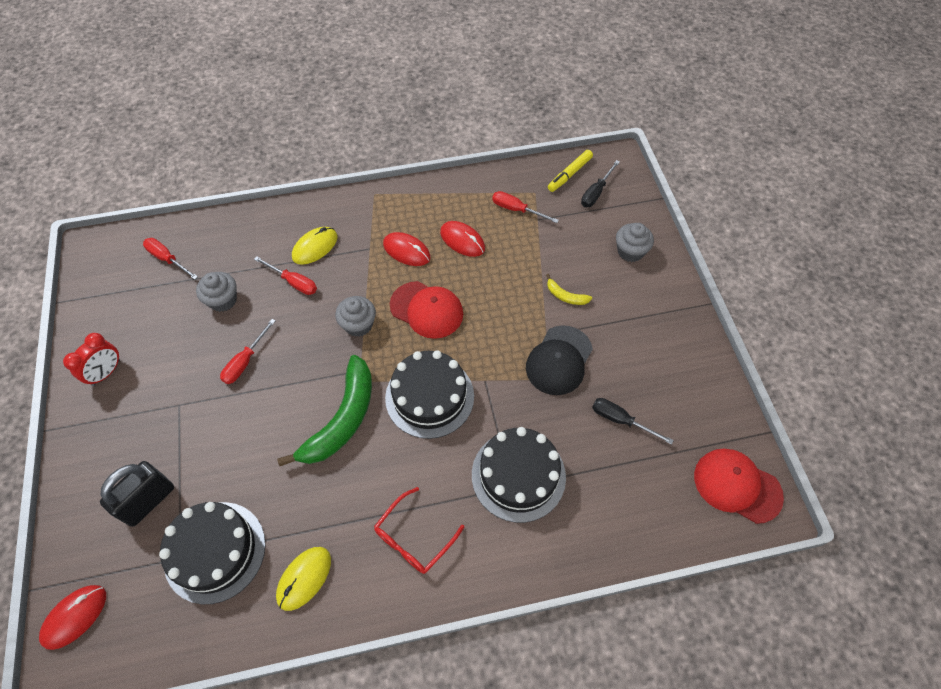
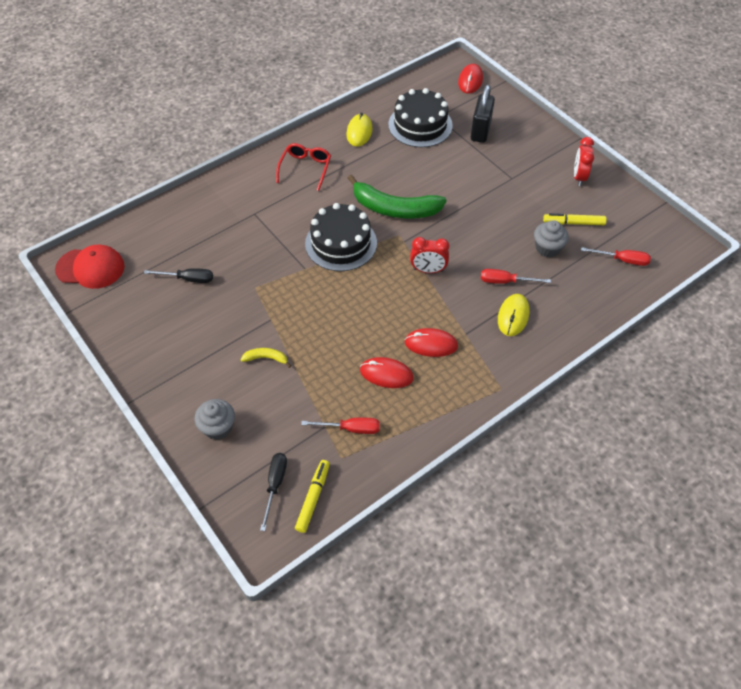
camera: 155 degrees right, 5 degrees down
(171, 317) = (573, 223): none -> yellow marker
(245, 361) = (491, 216): red screwdriver -> none
(342, 419) = (394, 208): green banana -> green banana turned 75 degrees counterclockwise
(358, 325) = (428, 270): grey cupcake -> red clock
(426, 310) = (381, 301): red cap -> none
(518, 475) = (252, 221): black cake -> none
(559, 360) = (252, 303): black cap -> none

